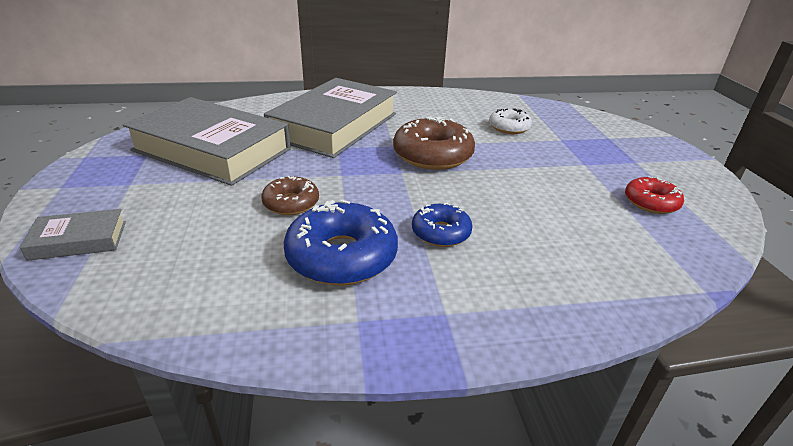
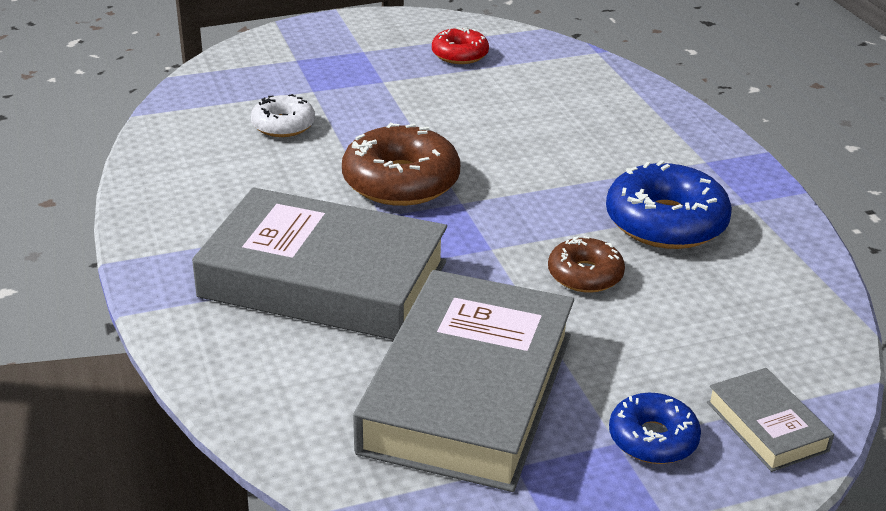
camera: 100 degrees left, 0 degrees up
(441, 232) = (586, 168): blue donut -> blue donut (653, 439)

